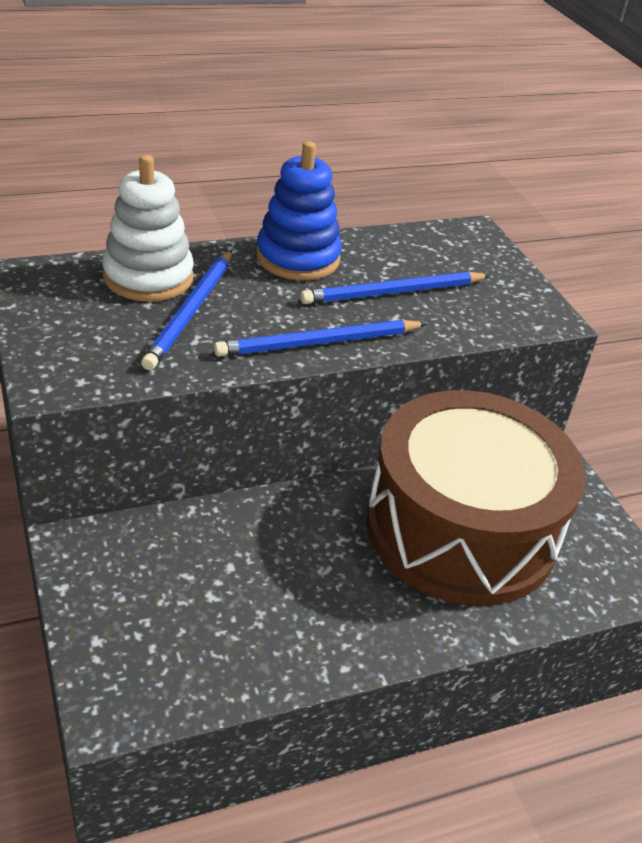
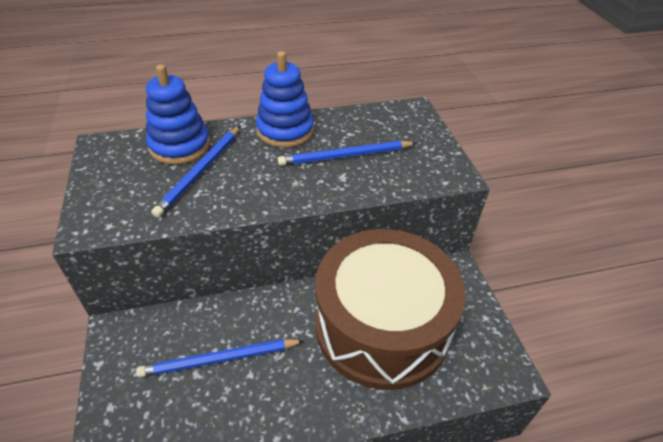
camera: 10 degrees right, 5 degrees up
(148, 277) = (180, 146): white stacking toy -> blue stacking toy
(318, 343) = (282, 196): blue pencil -> blue pencil (219, 359)

